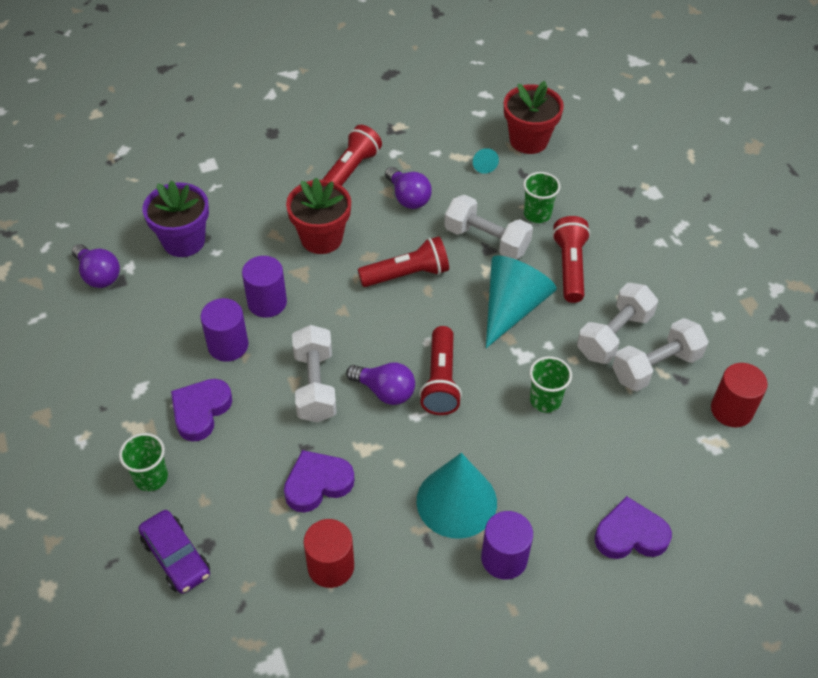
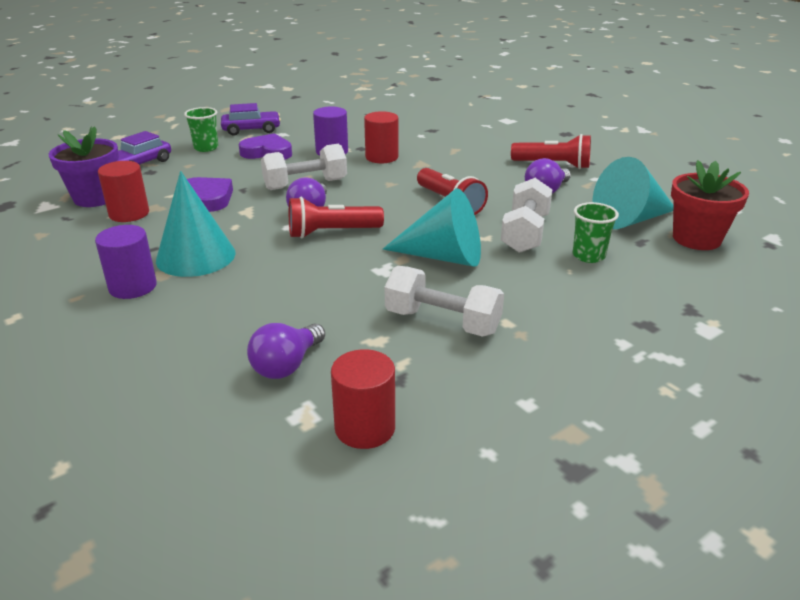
camera: 75 degrees right, 20 degrees down
(98, 275) = (374, 109): purple light bulb -> purple light bulb (287, 365)
(108, 420) = (251, 130): none -> purple car
(184, 241) = (423, 125): purple flower pot -> purple flower pot (95, 198)
(267, 302) = (381, 157): purple cylinder -> red cylinder
(321, 238) = (465, 165): red flower pot -> none
(483, 164) = (630, 219): turquoise cone -> turquoise cone, size x2.42
(545, 400) = (329, 288): green cup -> none
(569, 267) = (525, 283): red flashlight -> none
(630, 534) = (160, 359): purple heart -> none
(656, 367) = (409, 357): white dumbbell -> none

